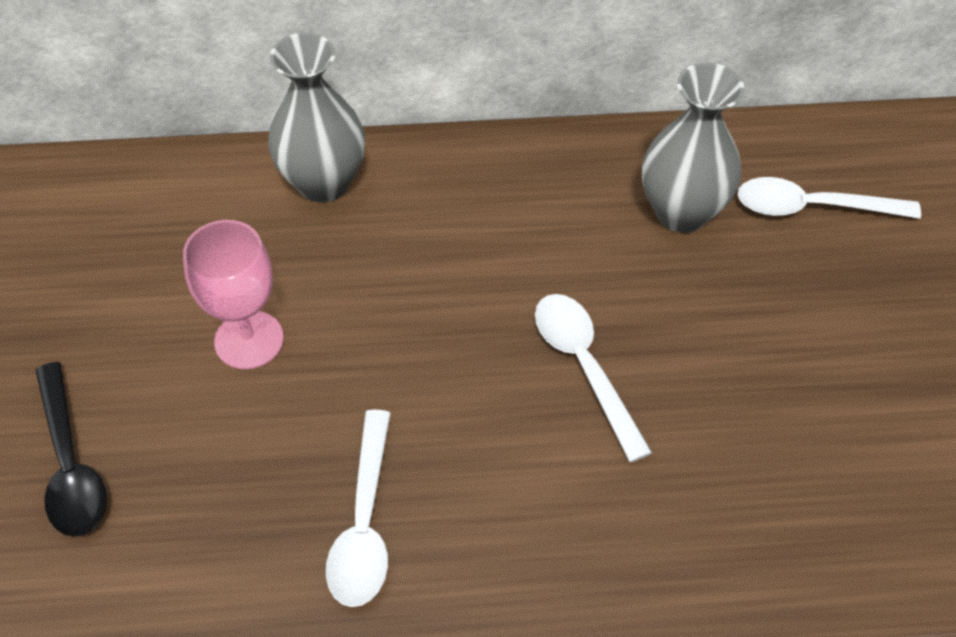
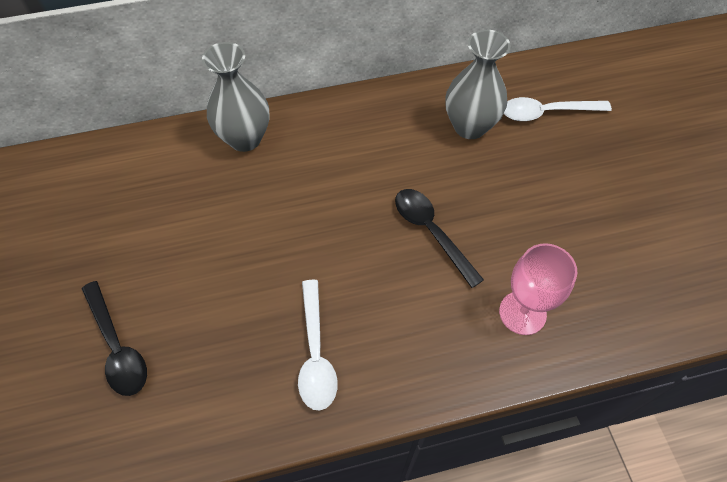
camera: 10 degrees left, 5 degrees up
(249, 340) = (218, 247): pink goblet -> pink goblet (522, 313)
(584, 367) = (431, 232): white spoon -> black spoon

